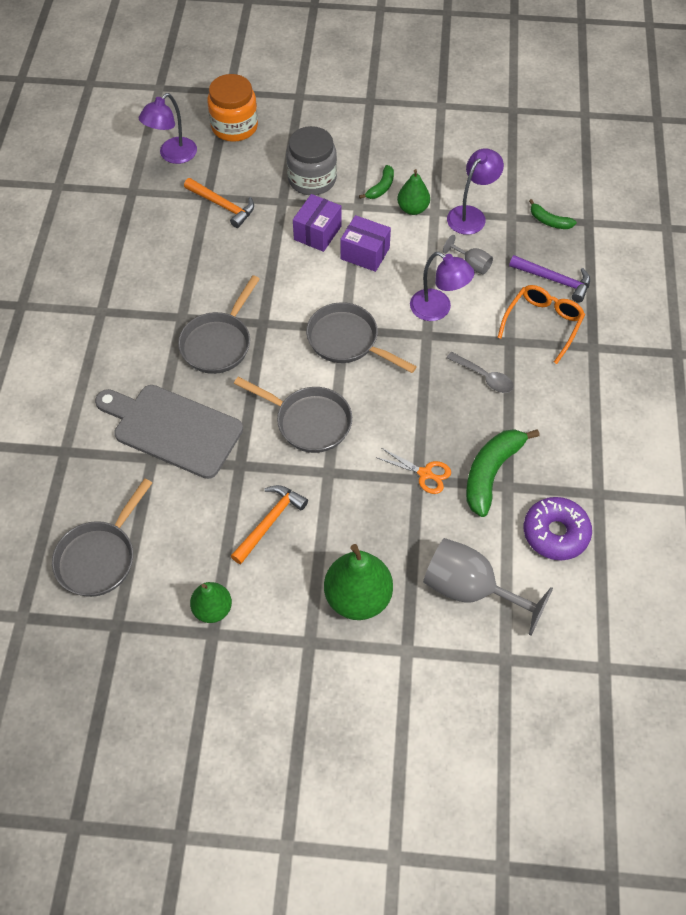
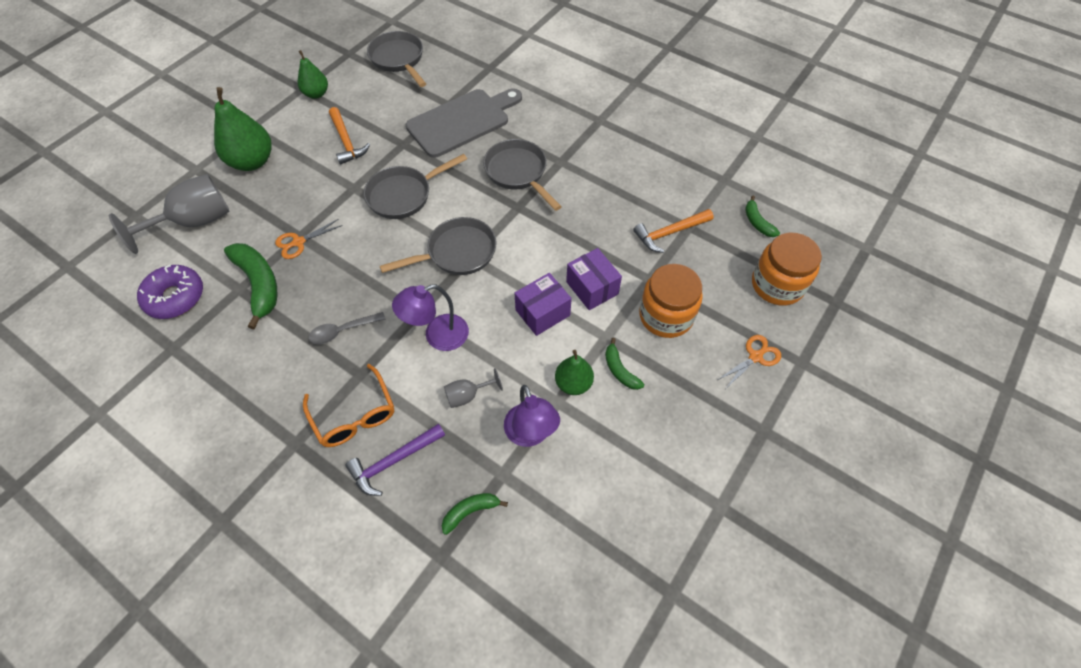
camera: 120 degrees right, 0 degrees up
(173, 155) = (757, 222): purple lamp -> green banana
(312, 120) = (755, 357): none -> orange scissors
(312, 179) = (666, 316): grey jar -> orange jar

